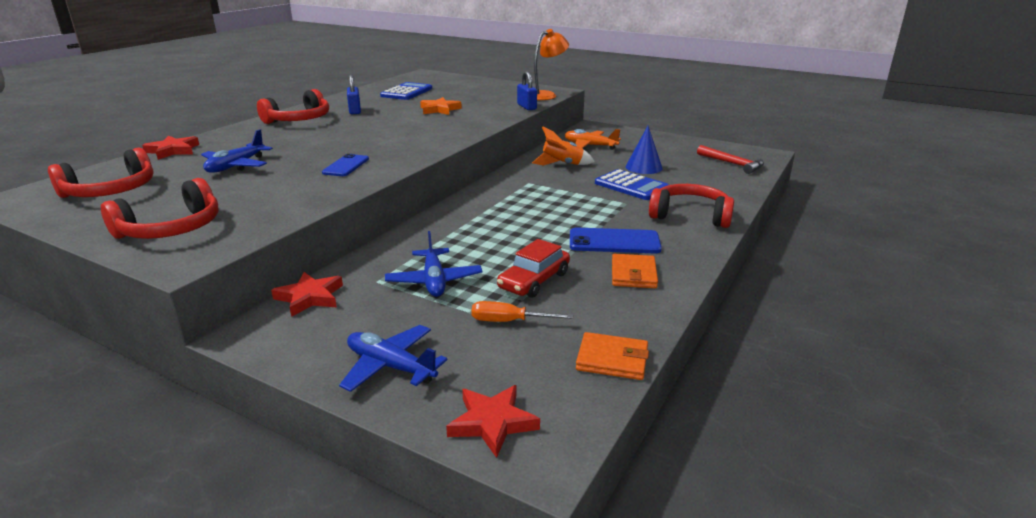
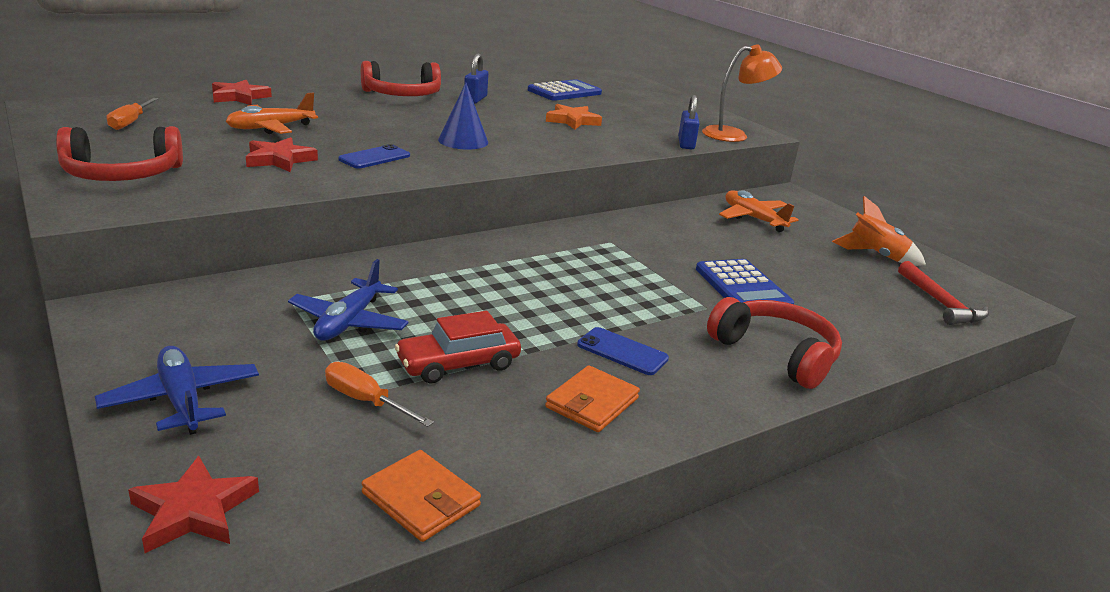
camera: 25 degrees right, 0 degrees up
(111, 191) = (131, 122): red headphones -> orange screwdriver
(236, 166) = (271, 128): blue plane -> orange plane
(310, 297) = (207, 293): red star -> red star (279, 159)
(562, 164) = (683, 232): orange rocket -> orange rocket (875, 255)
(614, 242) = (622, 352): blue phone -> blue phone, size x0.67
(643, 167) = (793, 268): blue cone -> blue cone (463, 141)

